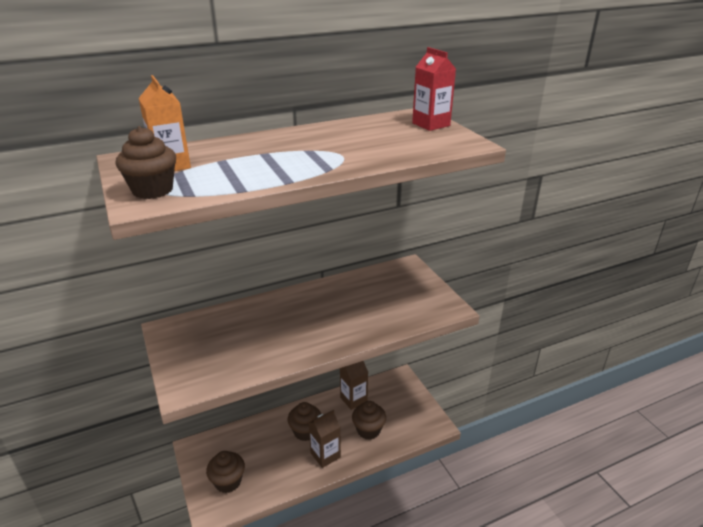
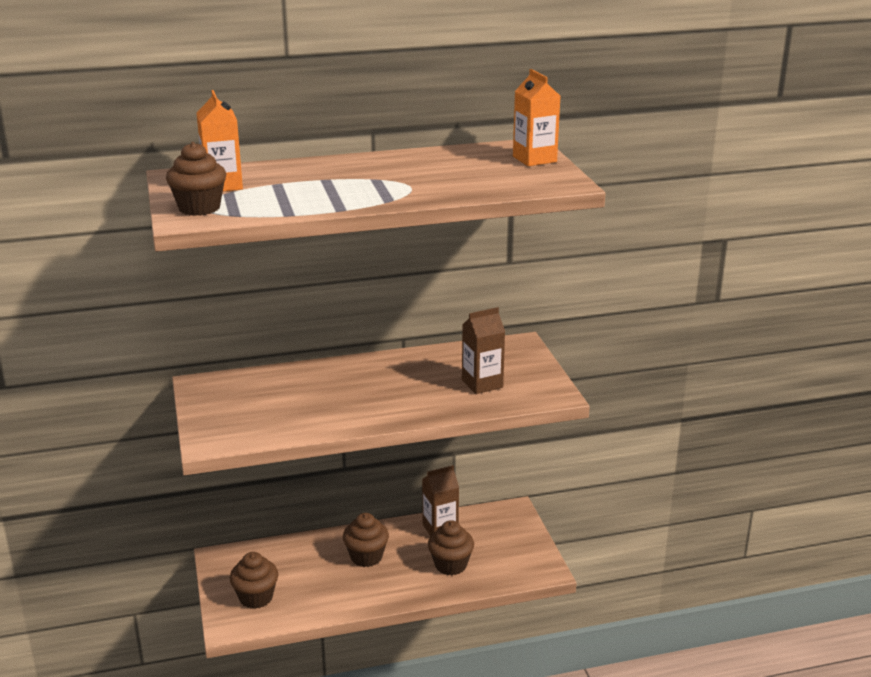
camera: 10 degrees right, 5 degrees down
(325, 455) = (386, 585): brown carton -> brown carton (482, 384)
(431, 124) = (534, 159): red carton -> orange carton

